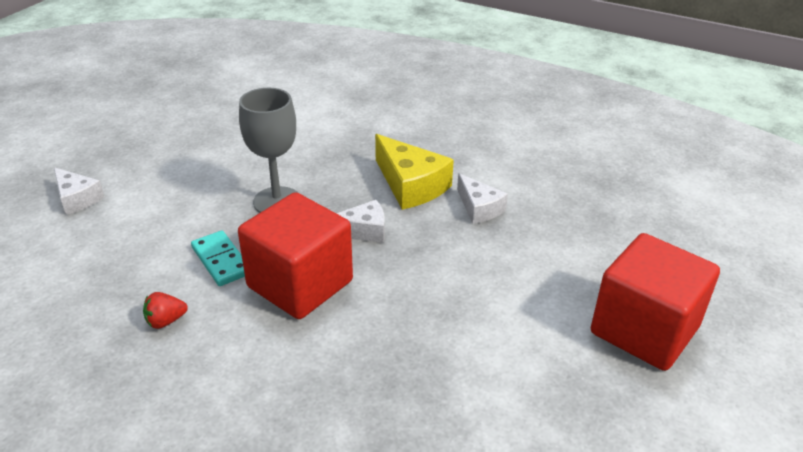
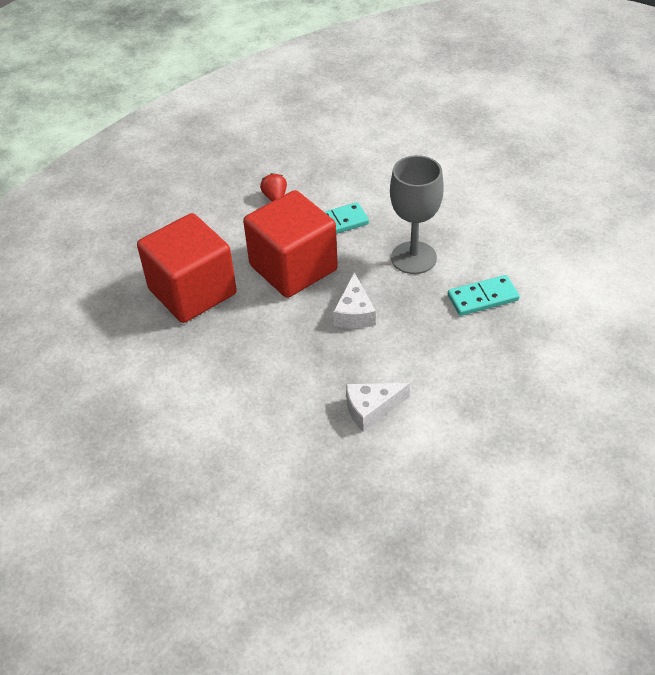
camera: 105 degrees right, 10 degrees up
(77, 199) = (440, 141): white cheese -> none
(328, 160) = (482, 298): none -> turquoise domino
(410, 185) = (424, 358): yellow cheese -> none
(644, 330) = (156, 494): red cube -> red cube (192, 291)

